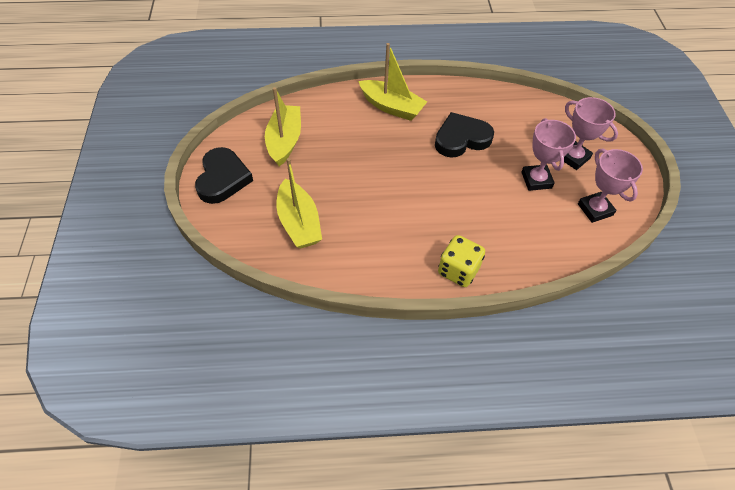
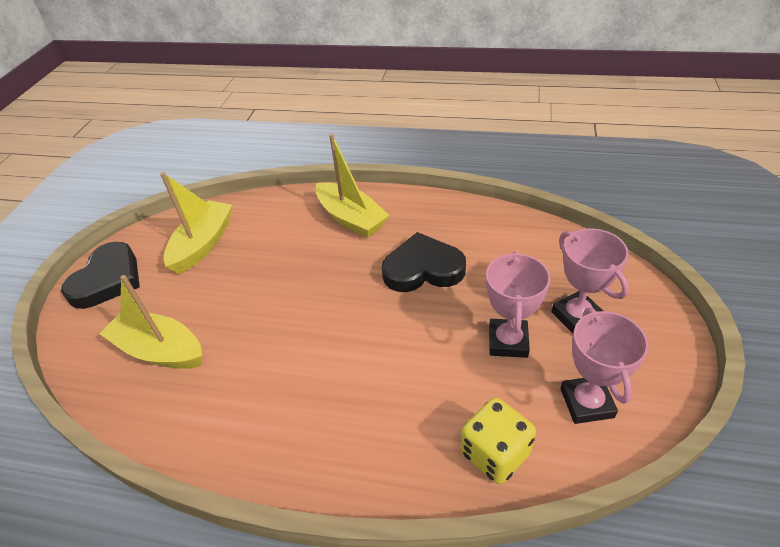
camera: 20 degrees right, 10 degrees down
(299, 223) = (160, 350): yellow boat -> yellow boat turned 120 degrees clockwise
(458, 270) = (333, 463): yellow dice -> yellow dice (495, 453)

